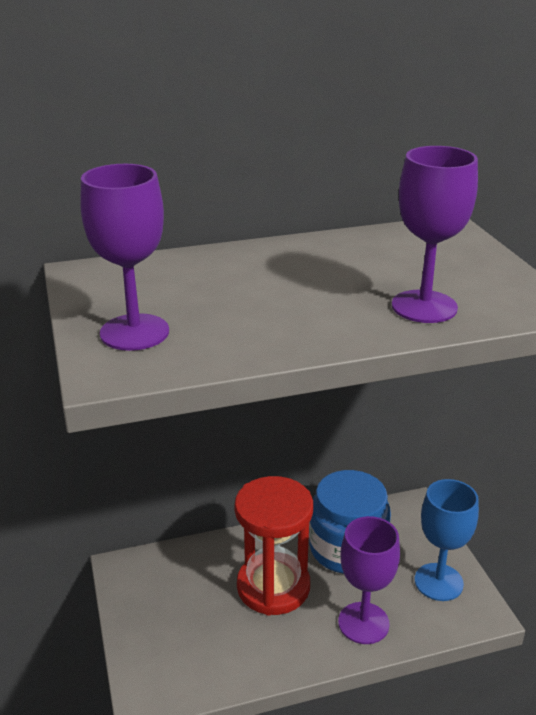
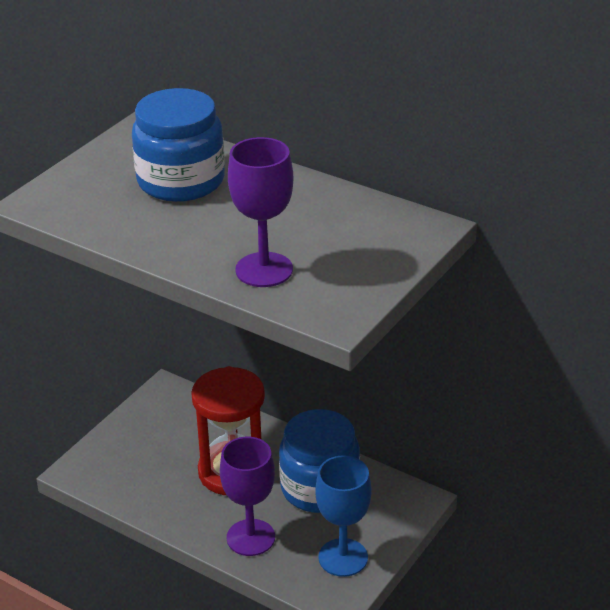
camera: 50 degrees right, 5 degrees up
(134, 332) = (87, 187): purple goblet -> none
(210, 287) = (181, 181): none -> blue jar

